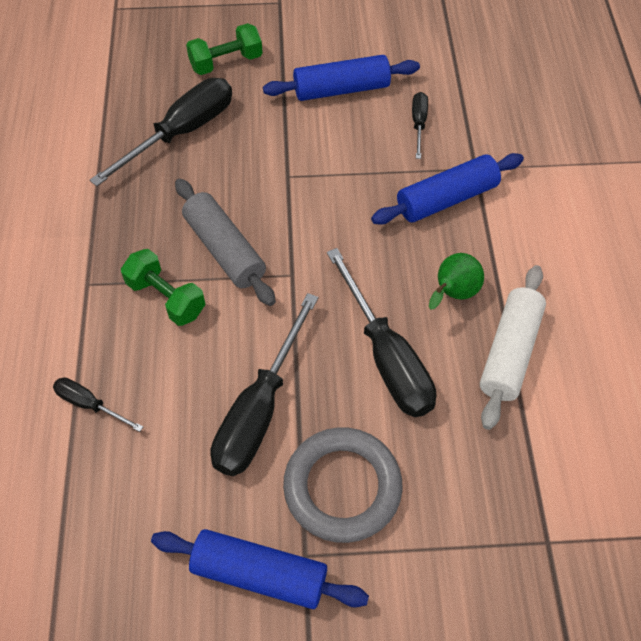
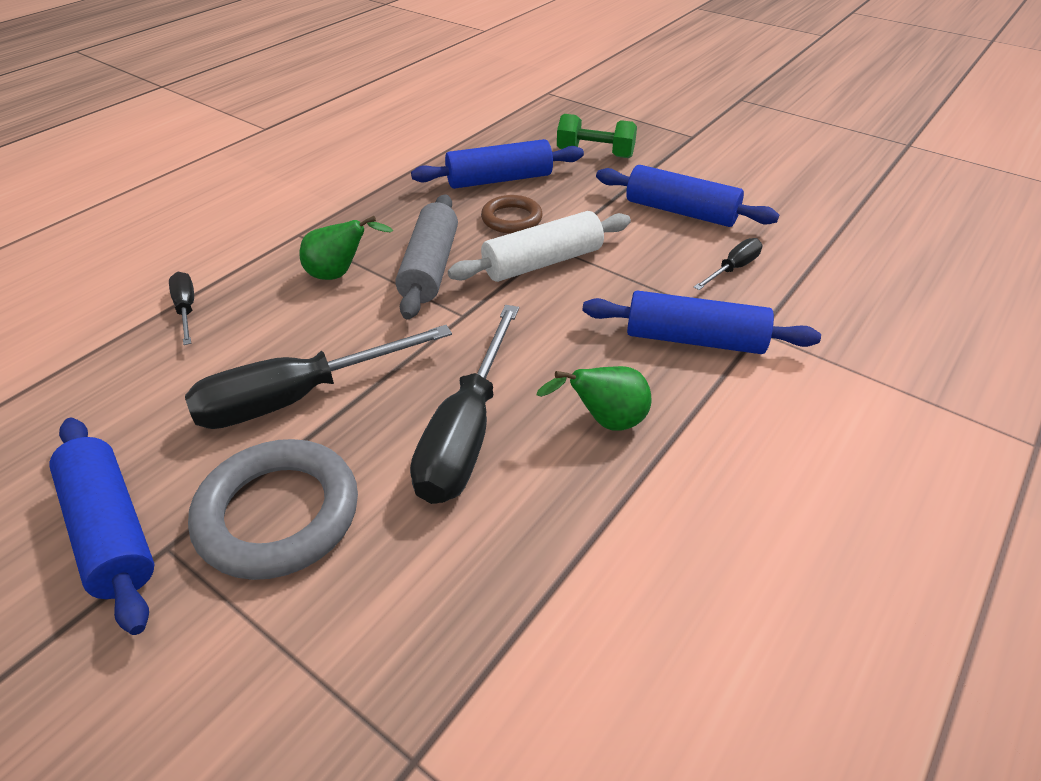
camera: 40 degrees right, 15 degrees down
(166, 298) = (340, 274): green dumbbell -> green pear
(182, 133) = (499, 179): black screwdriver -> blue rolling pin
(233, 167) = (511, 219): none -> brown ring
(509, 352) = (608, 516): white rolling pin -> white rolling pin (542, 262)

